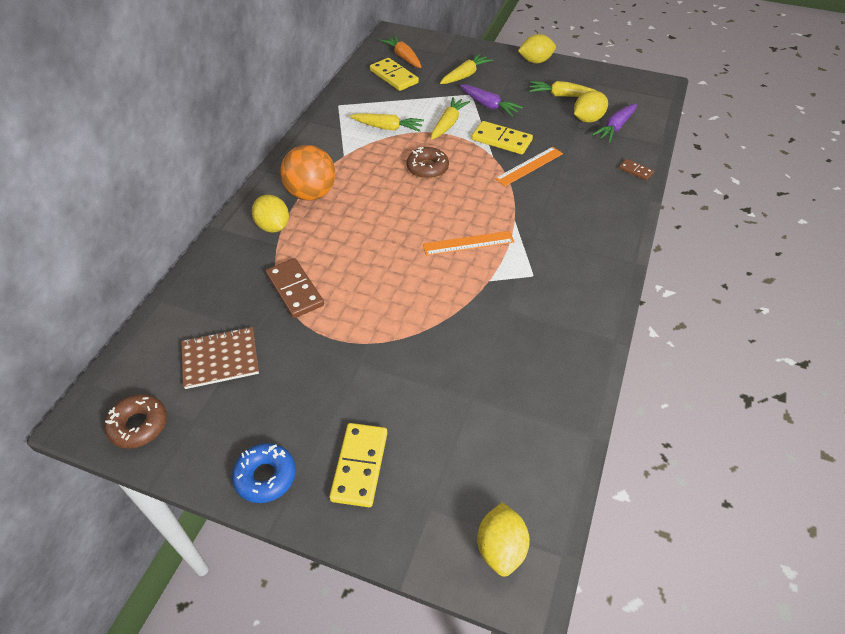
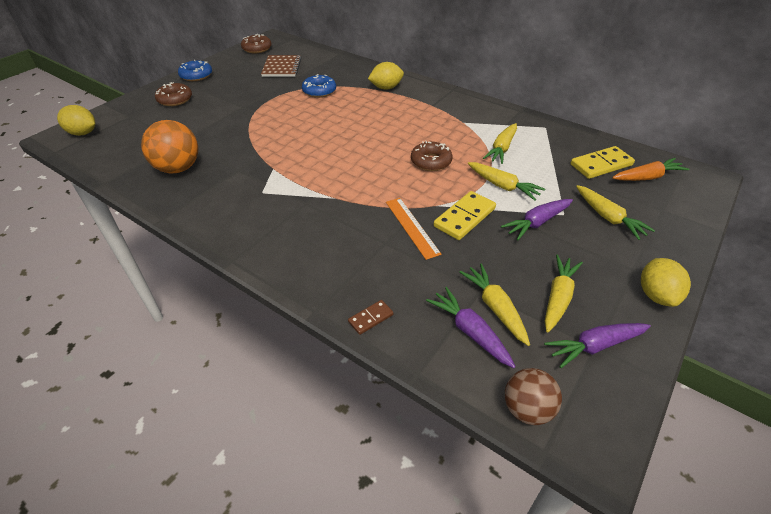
camera: 105 degrees right, 5 degrees down
(294, 290) = (319, 91): brown domino -> blue donut
(311, 194) = (417, 104): orange ball -> orange ball (178, 168)
(359, 466) = (175, 99): yellow domino -> brown donut
(468, 243) = (320, 166): orange ruler -> none
(587, 119) = (495, 307): yellow lemon -> yellow carrot
(593, 83) = (594, 346): none -> purple carrot
(653, 104) = (527, 409): none -> brown ball

